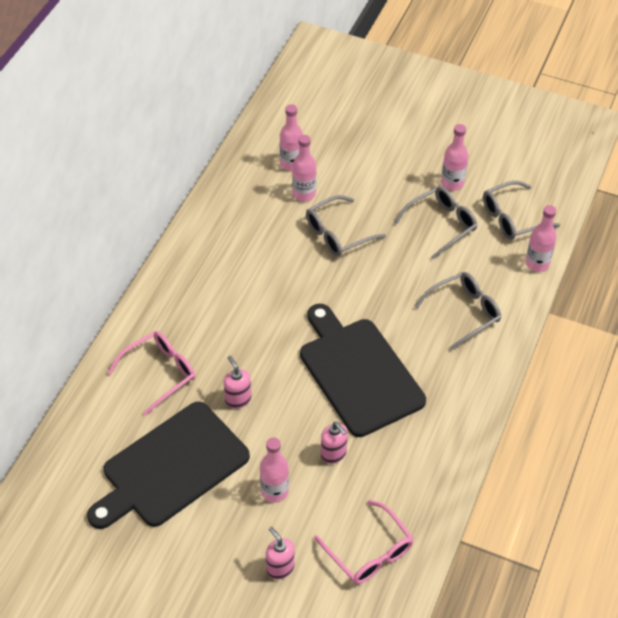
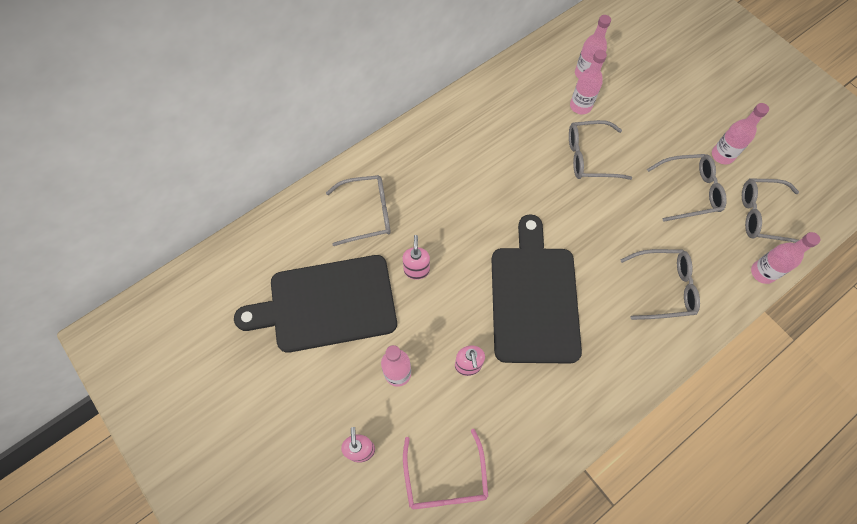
camera: 30 degrees right, 15 degrees up
(160, 373) = (367, 213): pink glasses -> grey glasses

